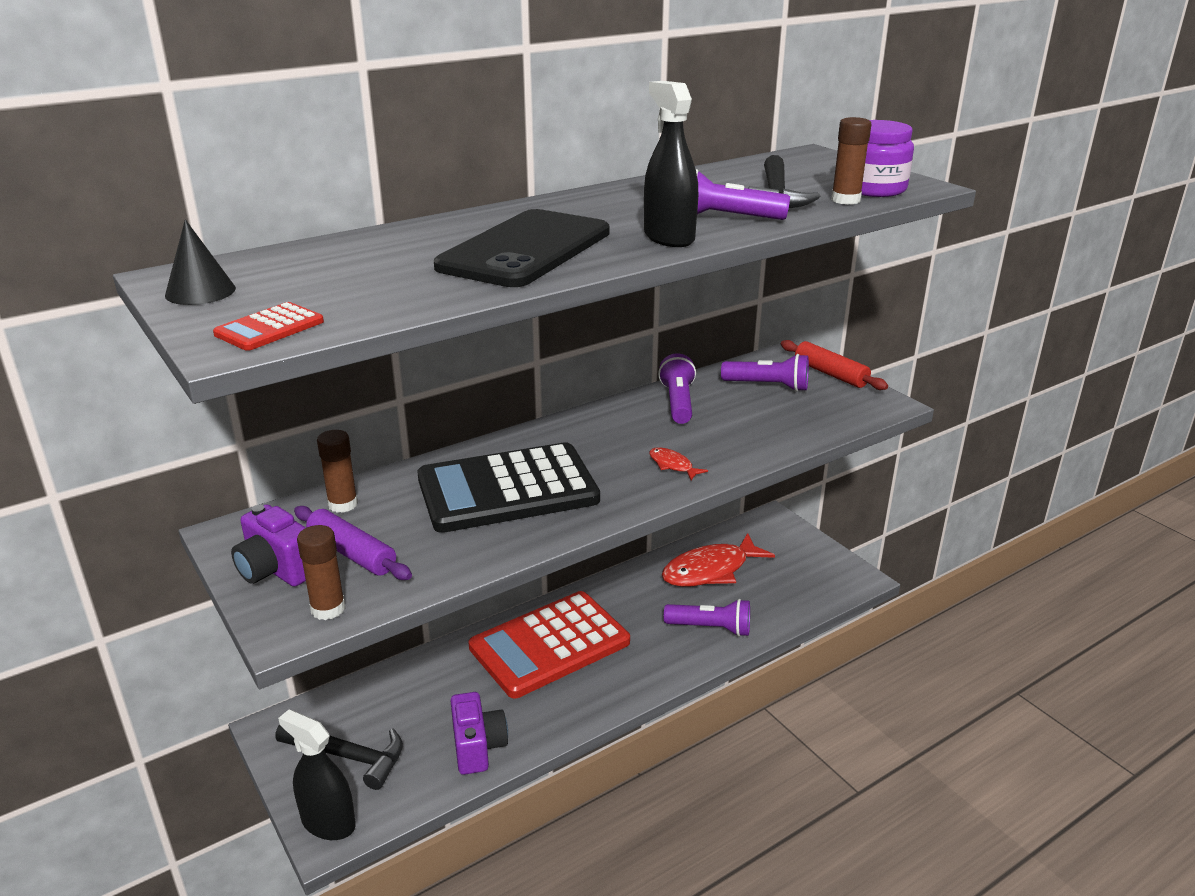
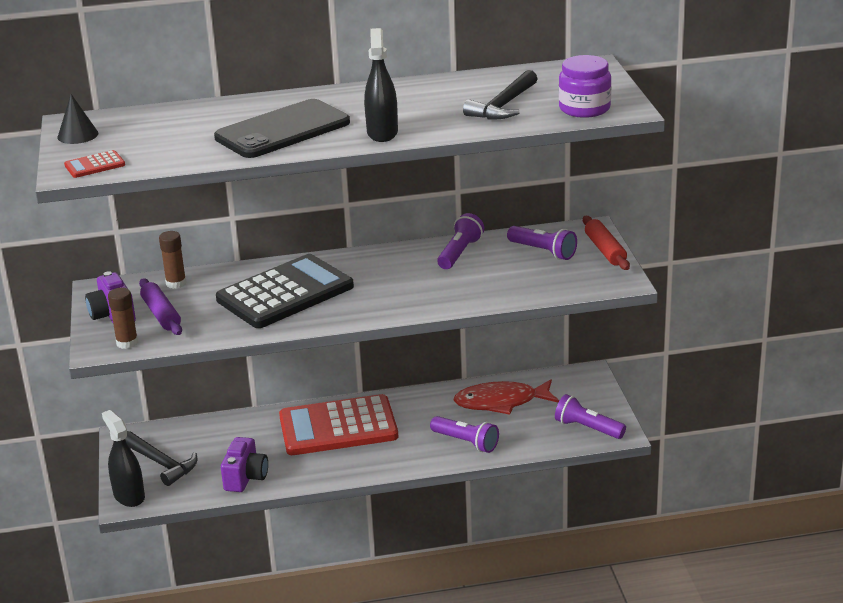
camera: 25 degrees right, 0 degrees up
(507, 489) = (285, 293): black calculator -> black calculator turned 135 degrees clockwise
(672, 465) = (410, 298): red fish -> none
(725, 218) = (440, 122): purple flashlight -> purple flashlight (587, 428)
(845, 200) = (548, 116): brown glue stick -> none

